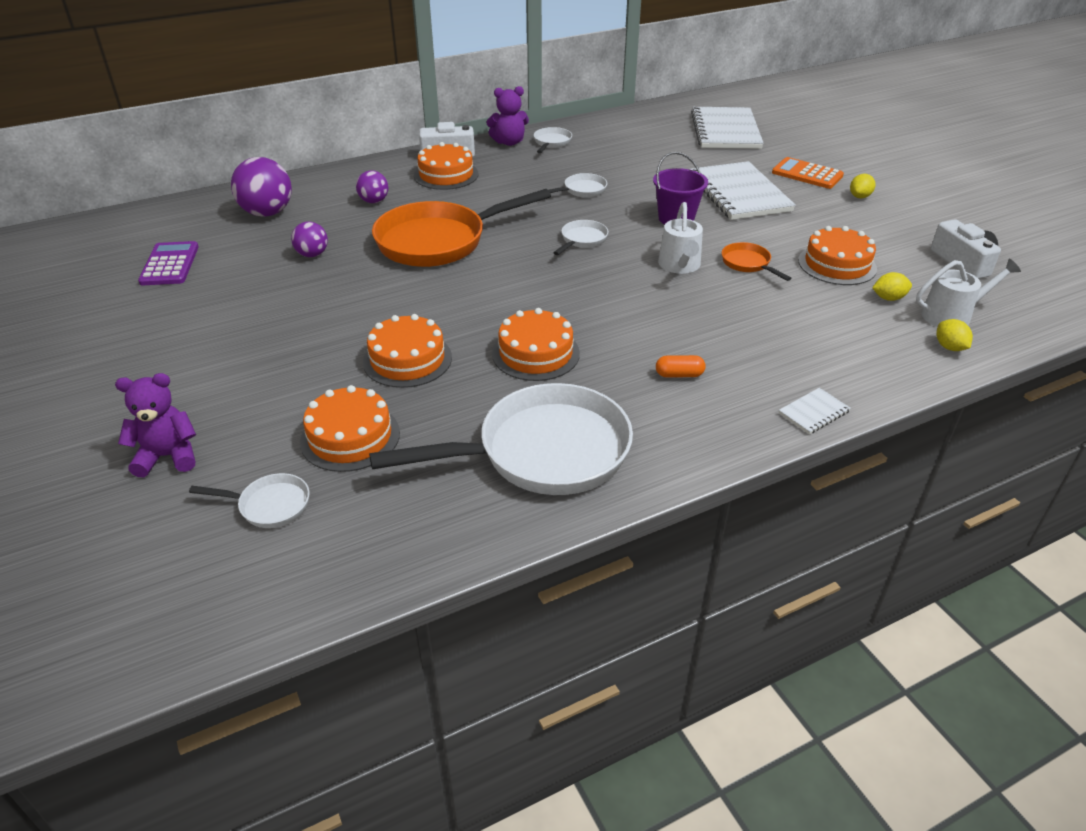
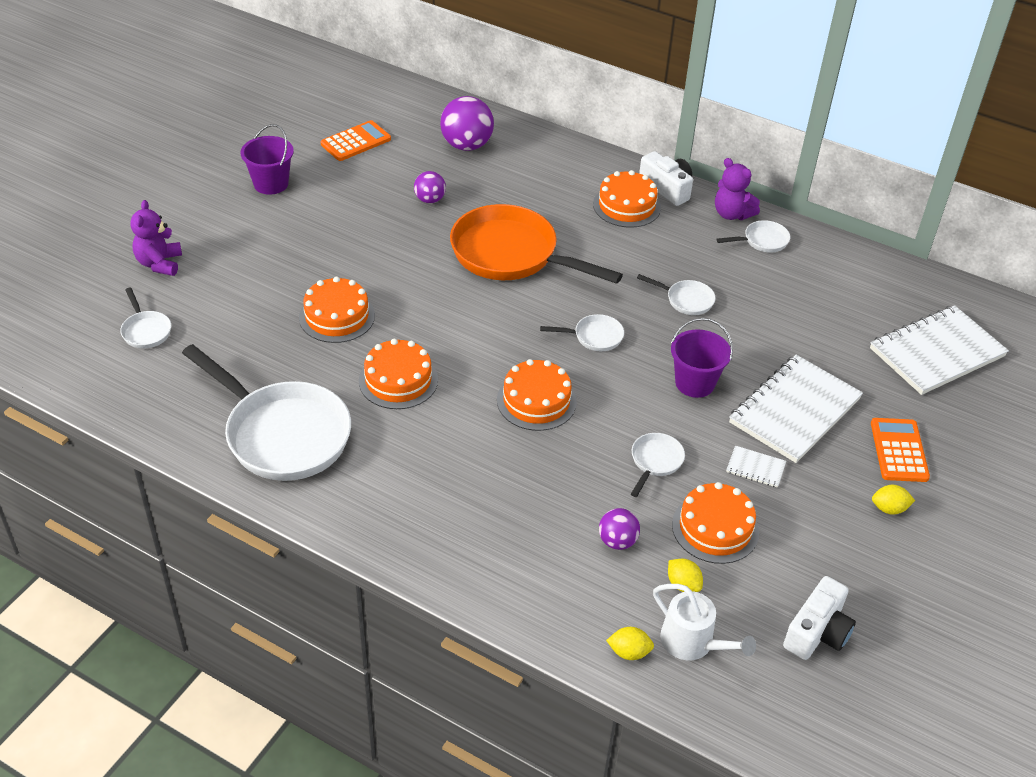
camera: 55 degrees right, 5 degrees up
(152, 334) = (271, 184): none -> purple bucket
(168, 456) = (159, 263): purple teddy bear -> purple teddy bear turned 135 degrees counterclockwise
(170, 264) = (356, 142): purple calculator -> orange calculator
(350, 437) = (232, 332): orange cake -> orange cake (536, 401)
(374, 201) = (539, 189): purple ball -> purple ball (617, 541)
(679, 375) = (435, 475): orange capsule -> none
(680, 265) = (608, 416): white watering can -> none
(748, 264) = (655, 462): orange pan -> white pan
(813, 412) = (446, 577): white notebook -> white notebook (755, 468)
(949, 347) = (629, 652): yellow lemon -> yellow lemon turned 60 degrees clockwise

